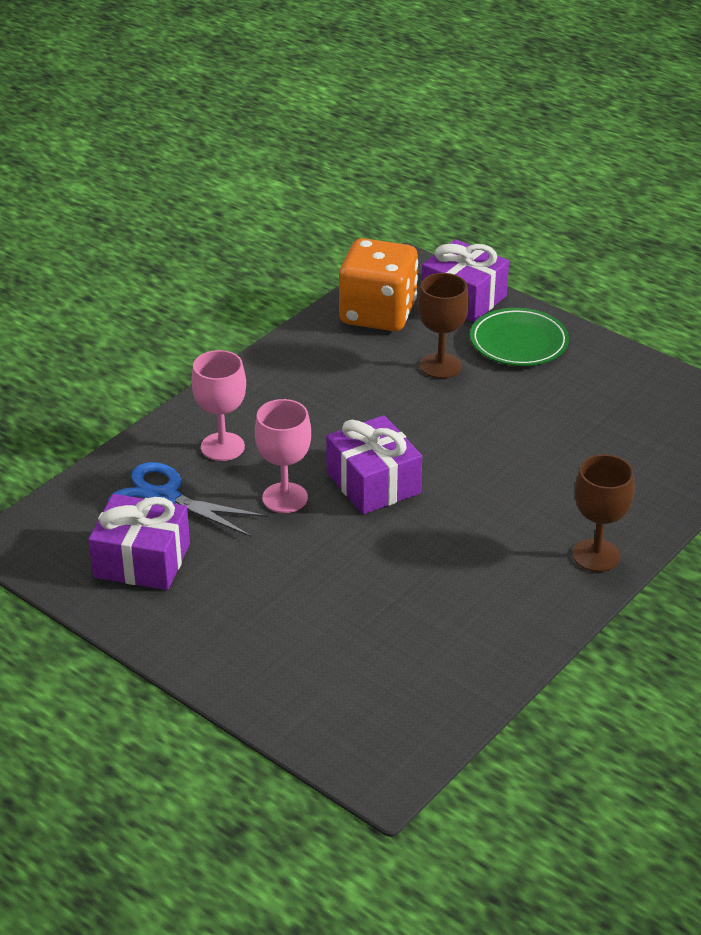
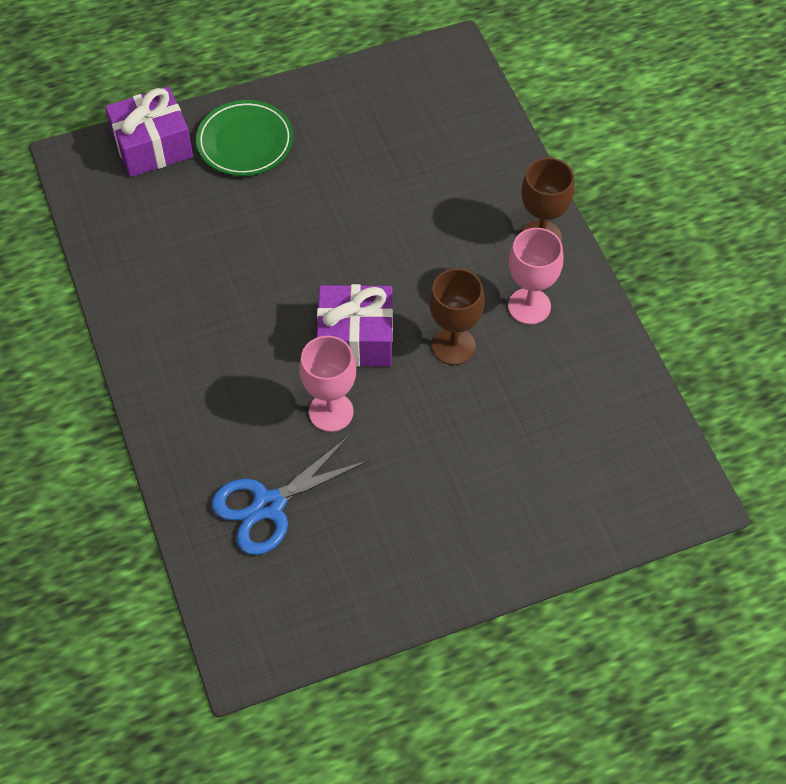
camera: 60 degrees left, 20 degrees up
(142, 560) = (340, 559): purple gift -> none
(222, 447) = (227, 427): pink goblet -> pink goblet (529, 306)
(378, 314) = (125, 218): orange dice -> none
(440, 366) = (235, 212): brown goblet -> brown goblet (453, 346)

